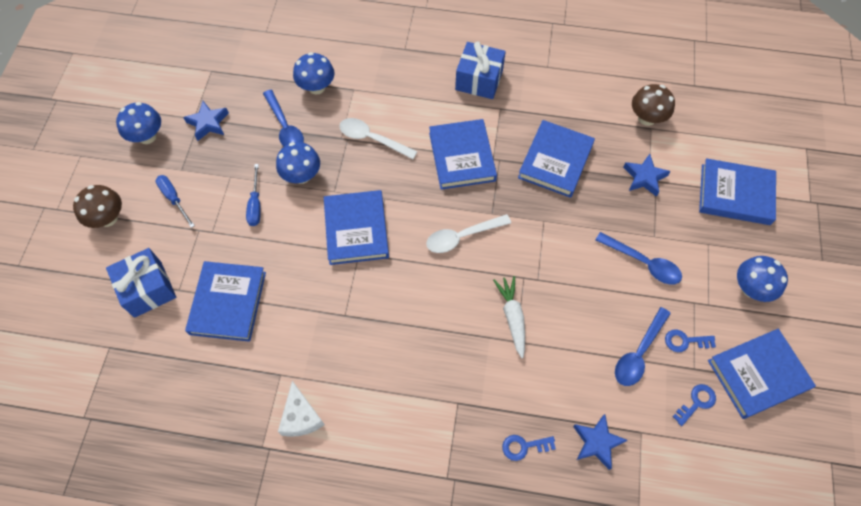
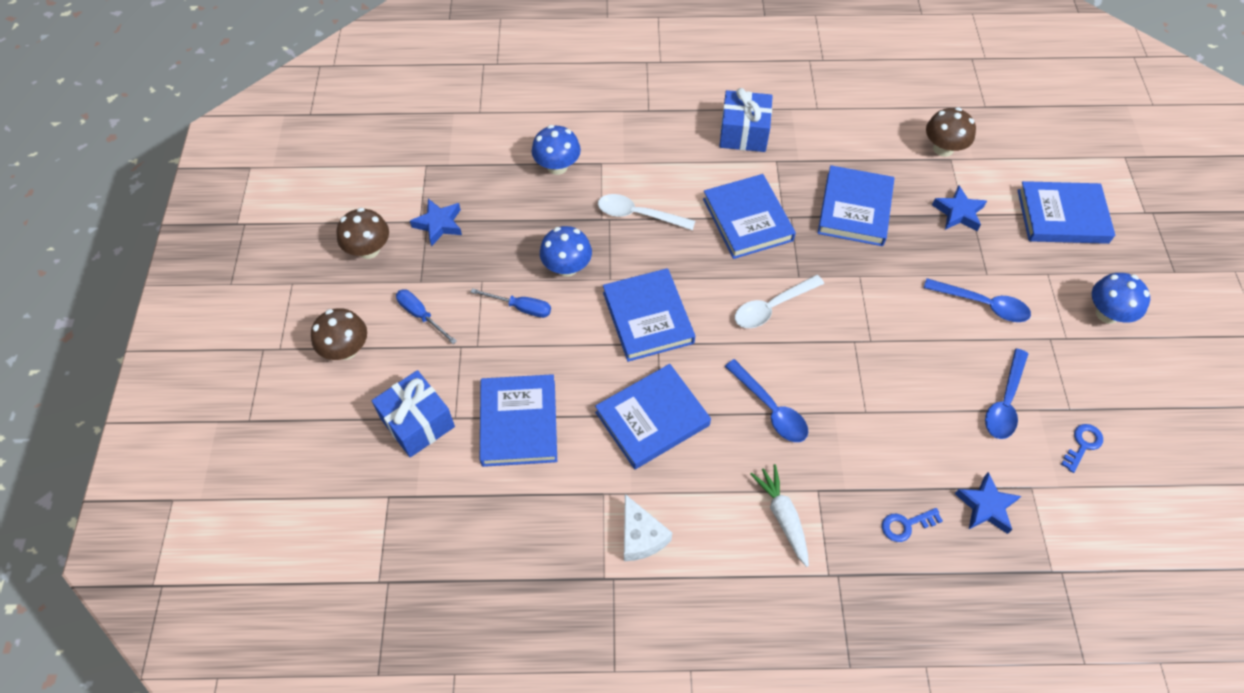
camera: 10 degrees left, 5 degrees down
(147, 136) = (369, 249): blue mushroom -> brown mushroom
(255, 205) = (521, 308): blue screwdriver -> blue screwdriver turned 60 degrees counterclockwise
(285, 127) = (532, 216): blue spoon -> blue spoon (770, 409)
(512, 317) = (854, 386): white carrot -> white carrot (783, 516)
(685, 341) = (1051, 381): blue key -> none
(758, 375) = (1140, 404): blue book -> blue book (652, 419)

